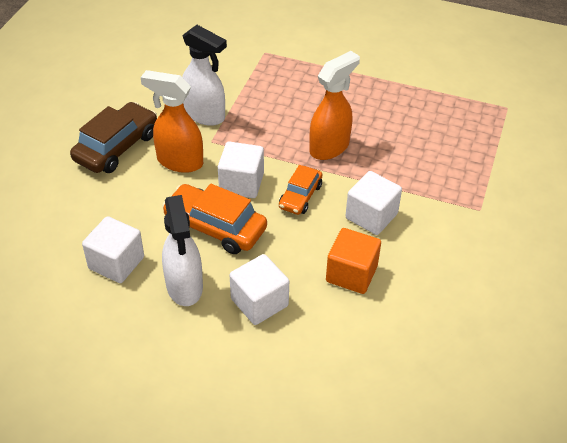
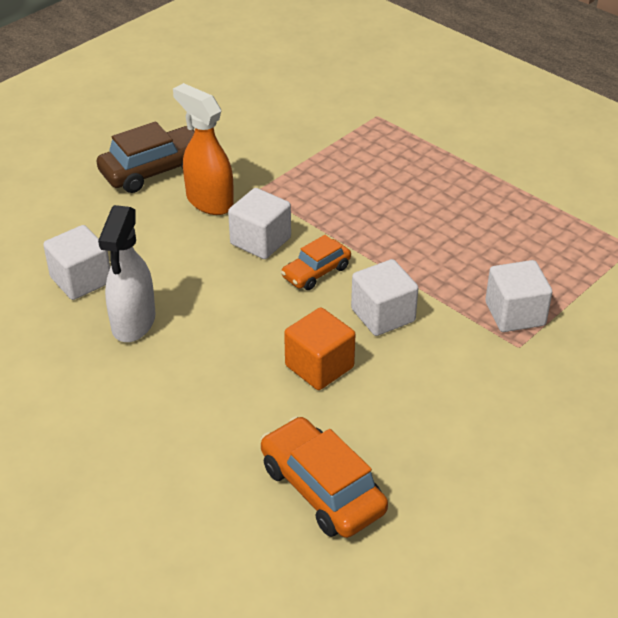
camera: 25 degrees right, 5 degrees down
(205, 115) = (267, 163): white spray bottle -> none
(215, 227) = (203, 276): orange car -> orange car (322, 489)
(259, 302) = (200, 363): white cube -> white cube (515, 314)
(330, 147) = (384, 231): orange spray bottle -> none

